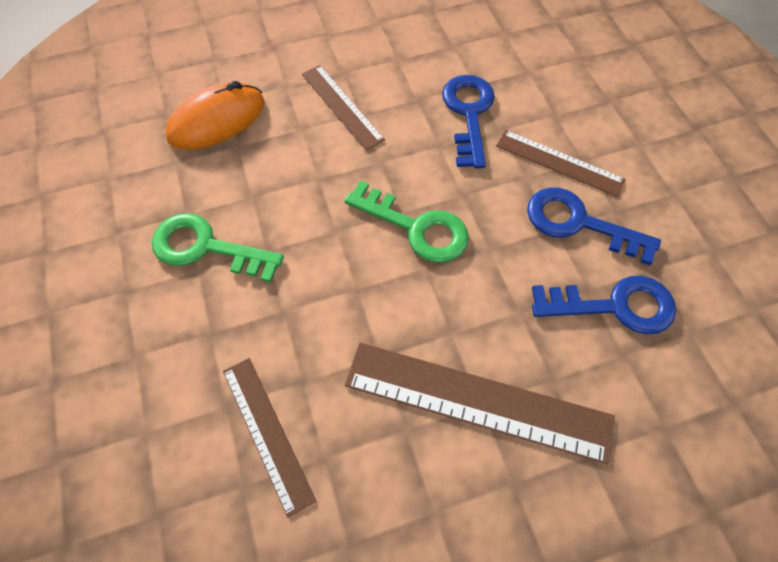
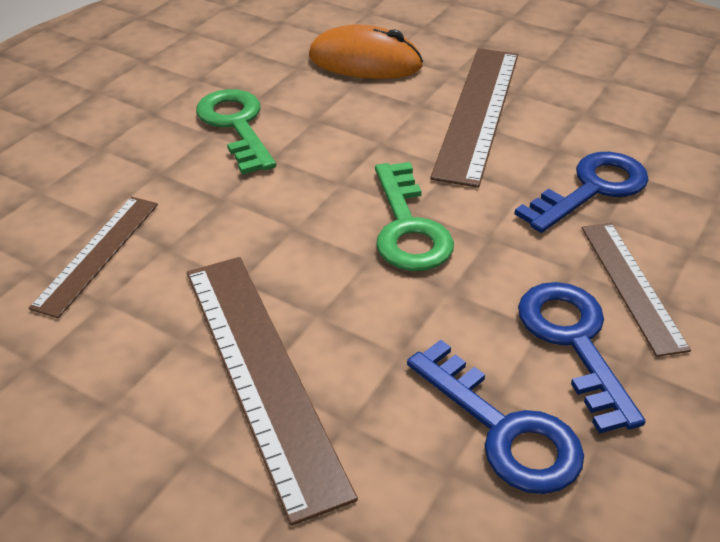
camera: 50 degrees right, 20 degrees down
(342, 106) = (478, 112): brown ruler -> brown ruler, size x1.66

